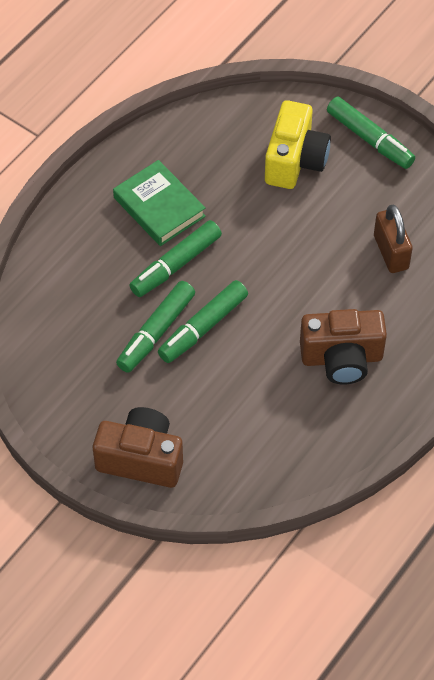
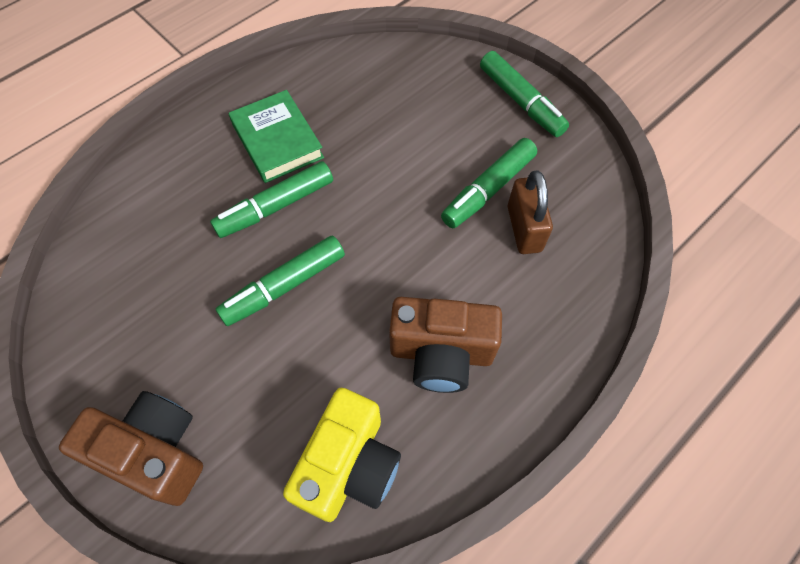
camera: 10 degrees right, 5 degrees up
(156, 332) = (228, 283): green marker -> green marker (488, 190)
(295, 161) = (436, 113): yellow camera -> yellow camera (349, 465)

